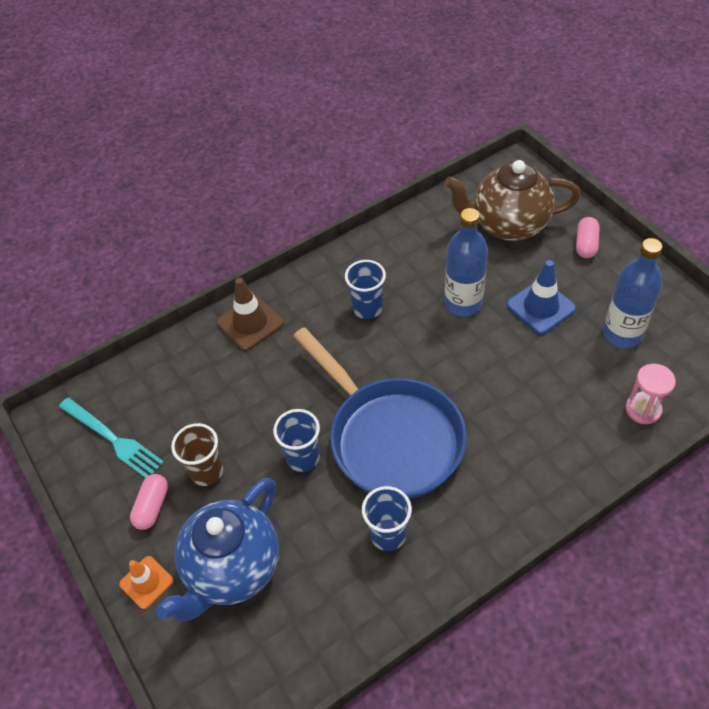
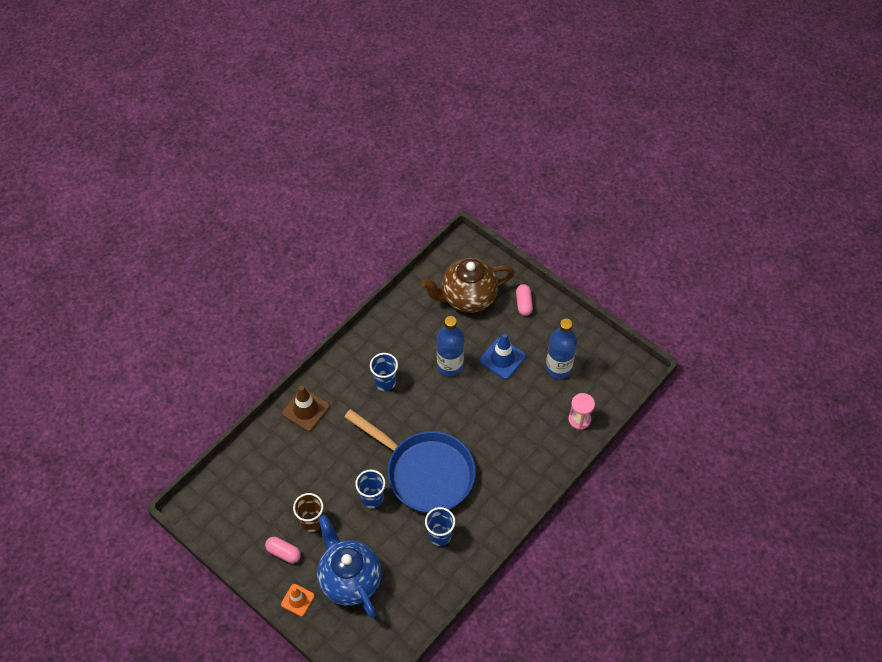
camera: 20 degrees left, 5 degrees up
(112, 439) = (239, 514): turquoise fork -> none
(152, 507) = (283, 552): pink capsule -> pink capsule turned 60 degrees counterclockwise
(232, 569) = (349, 579): blue teapot -> blue teapot turned 135 degrees clockwise

